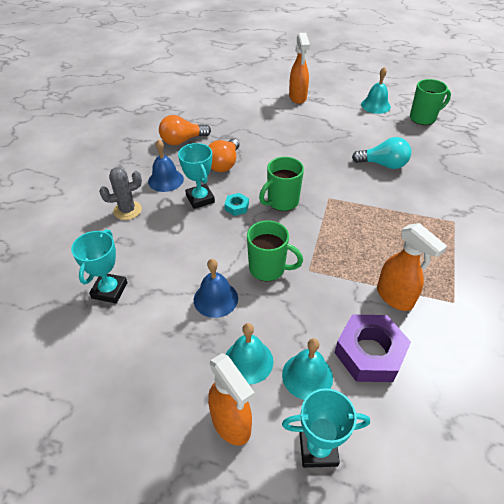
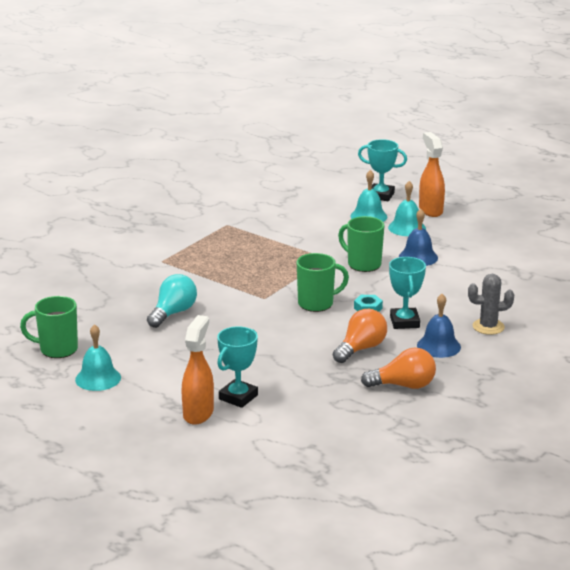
camera: 160 degrees left, 20 degrees down
(109, 290) = (510, 276): turquoise trophy -> turquoise trophy (238, 397)
(369, 353) = (316, 216): purple nut -> none
(383, 164) = (173, 313): turquoise light bulb -> turquoise light bulb turned 90 degrees clockwise
(395, 297) = (270, 233): orange spray bottle -> none

